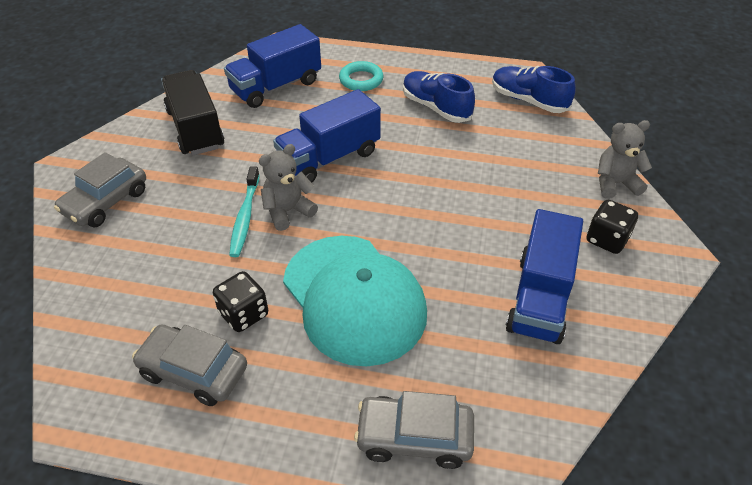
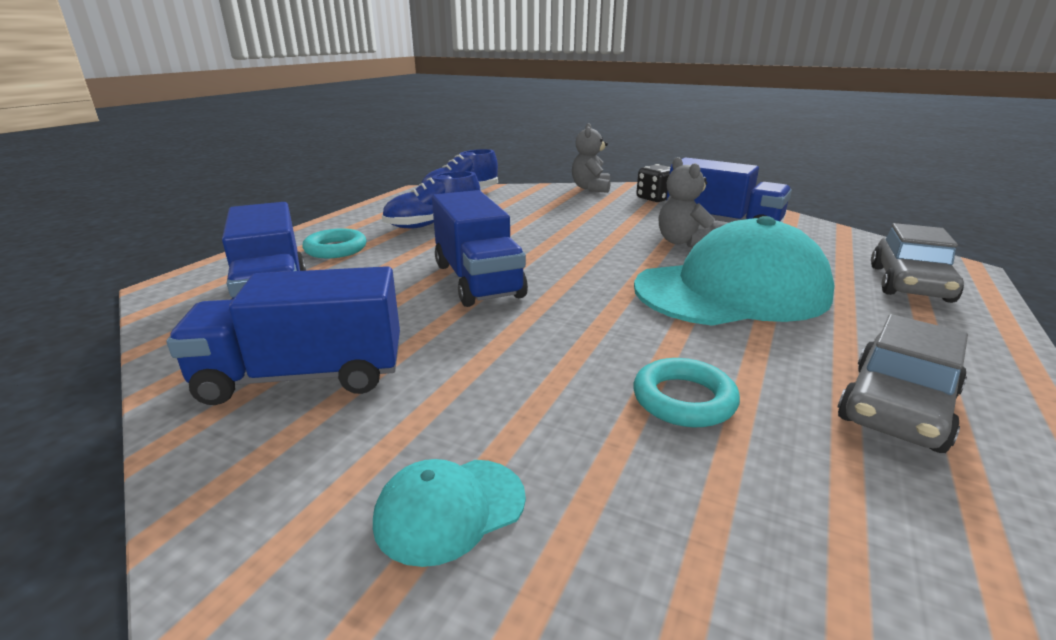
camera: 75 degrees left, 20 degrees down
(106, 201) = (450, 509): grey car -> turquoise cap
(191, 271) = (684, 399): none -> turquoise ring
(195, 129) = (303, 376): black truck -> blue truck
(243, 314) = (771, 359): black dice -> none
(245, 217) = (570, 345): turquoise toothbrush -> none
(288, 211) = (570, 314): grey teddy bear -> grey teddy bear (682, 242)

